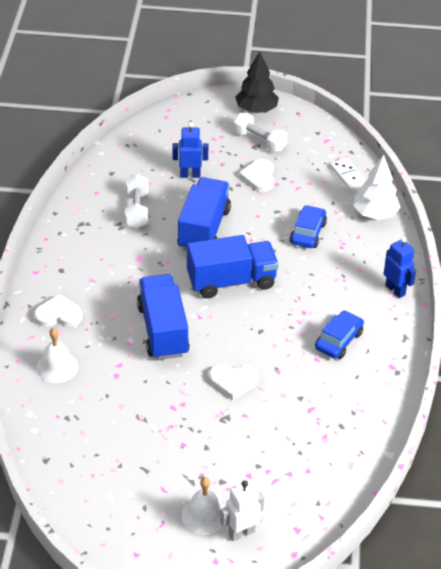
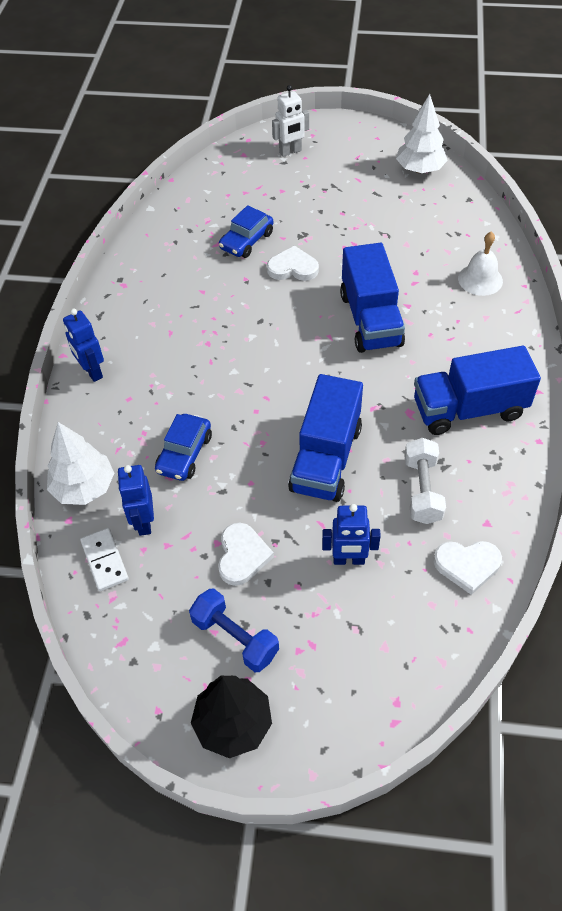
camera: 175 degrees left, 10 degrees up
(58, 314) = (493, 336): white heart -> white heart (467, 565)
(92, 502) = (419, 169): none -> white tree
(204, 515) = (322, 162): white bell -> none
(231, 281) = (291, 381): blue truck -> blue truck (469, 409)
(259, 141) = (235, 637): white dumbbell -> blue dumbbell
(328, 194) = (143, 522): none -> blue robot
(338, 341) = (174, 310): blue car -> blue car (246, 241)

